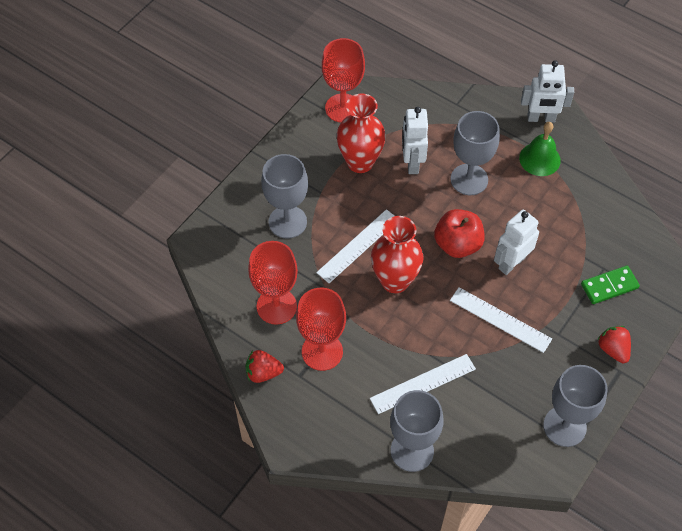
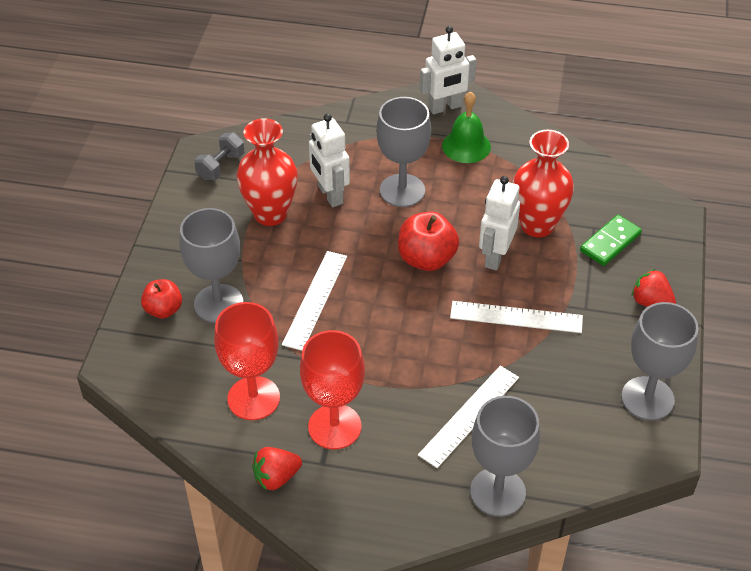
camera: 25 degrees left, 10 degrees down
(247, 211) = (163, 310): none -> red apple
(343, 108) = (221, 166): red goblet -> grey dumbbell
(395, 281) = (377, 320): red vase -> red vase (537, 225)

